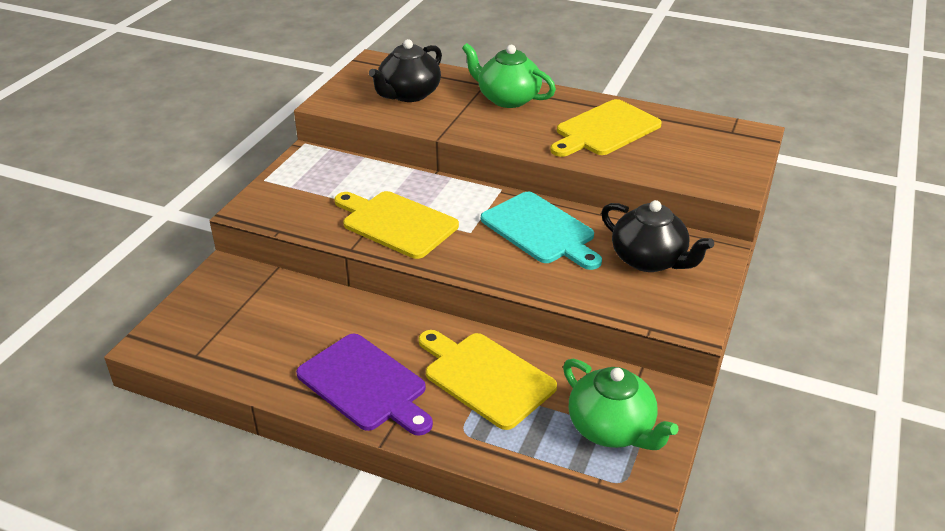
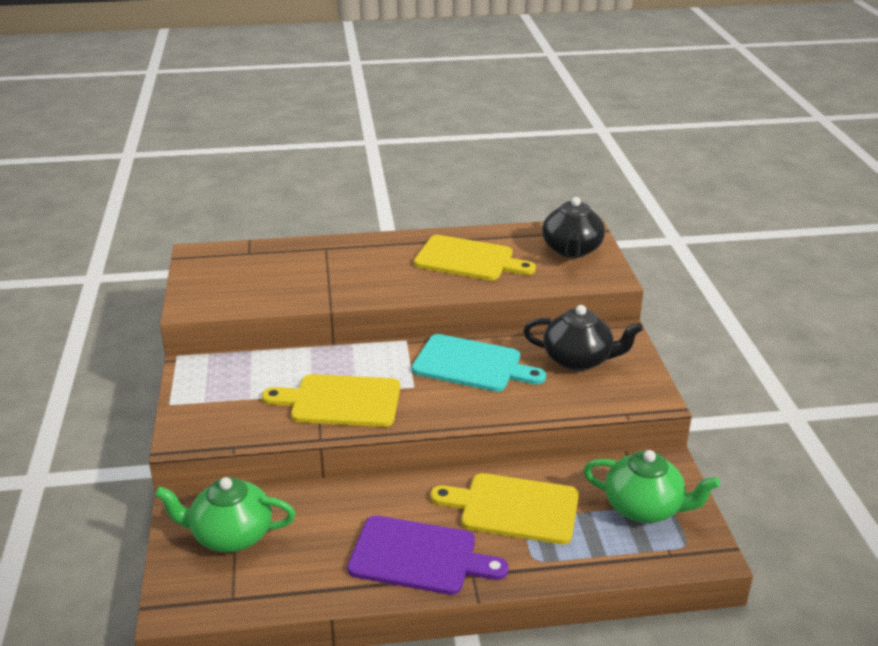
camera: 30 degrees left, 5 degrees down
(408, 94) = (263, 277): black teapot -> black teapot (572, 250)
(507, 99) = (359, 255): green teapot -> green teapot (230, 535)
(605, 130) = (468, 259): yellow cutting board -> yellow cutting board turned 90 degrees counterclockwise

